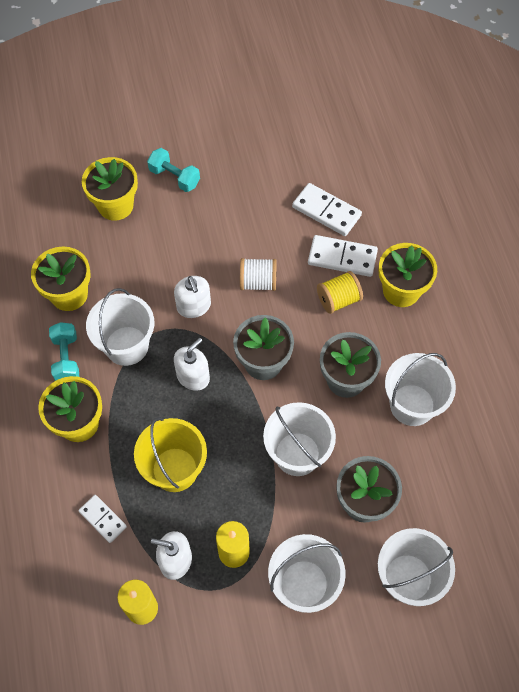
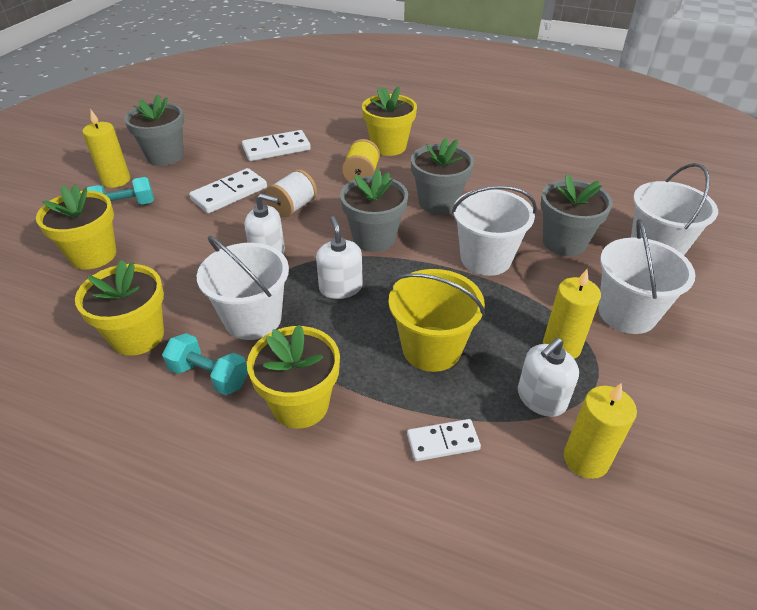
camera: 55 degrees left, 20 degrees down
(198, 144) = (116, 180): none -> yellow candle
(252, 146) = (165, 156): none -> grey flower pot
(342, 258) = (326, 159): white domino -> white domino (229, 194)
(412, 405) = (493, 182): white bucket -> none

